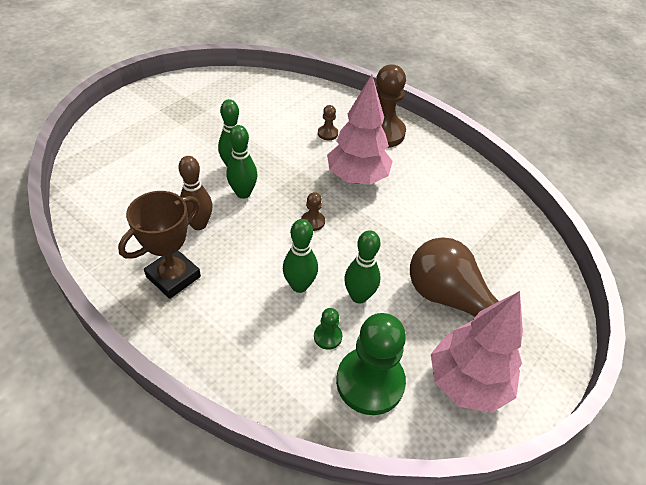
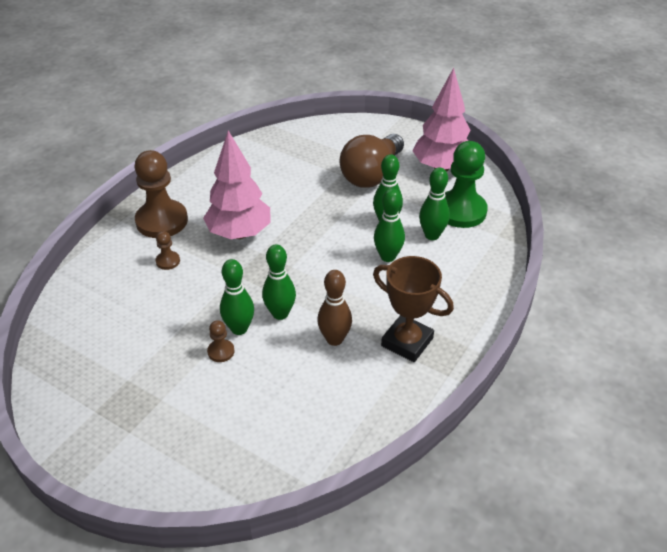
camera: 95 degrees left, 5 degrees down
(312, 222) = (309, 257): brown pawn -> brown pawn (221, 351)
(327, 337) = (432, 235): green pawn -> green bowling pin

